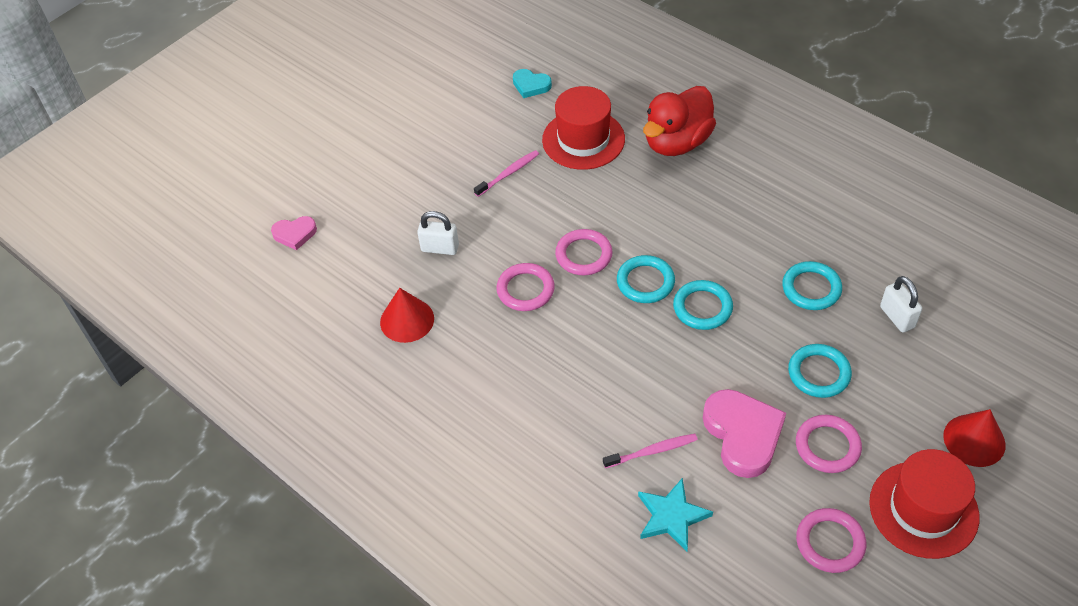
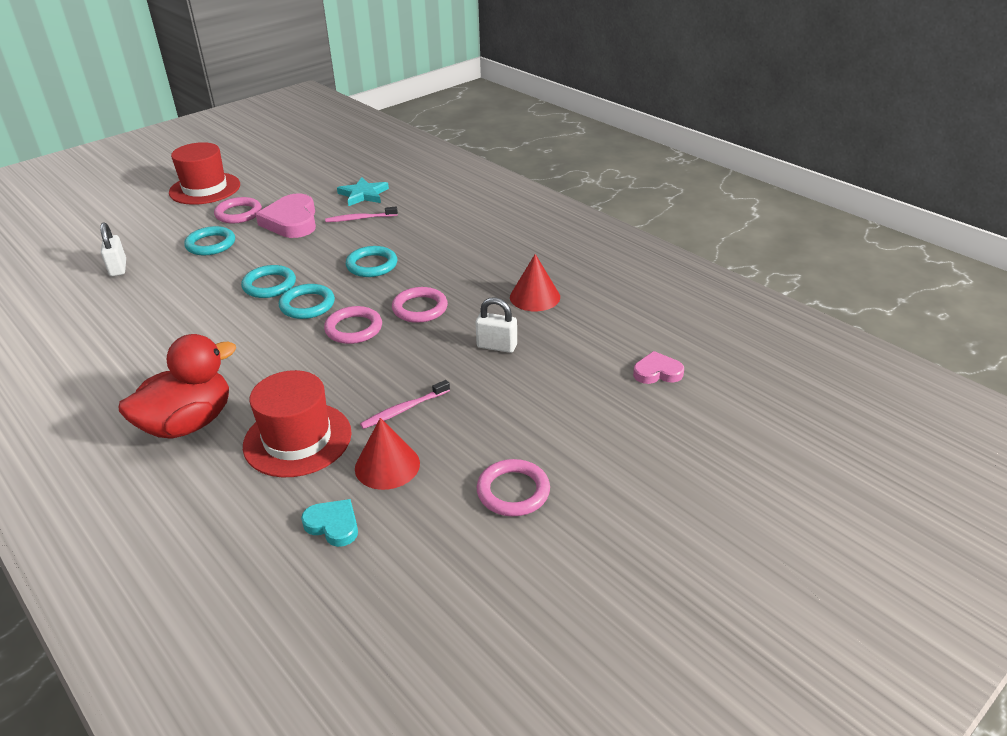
camera: 175 degrees left, 15 degrees down
(811, 288) = (167, 289): turquoise ring -> turquoise ring (372, 265)
(830, 542) = (273, 181): pink ring -> pink ring (513, 491)
(974, 440) = (140, 210): red cone -> red cone (387, 465)

